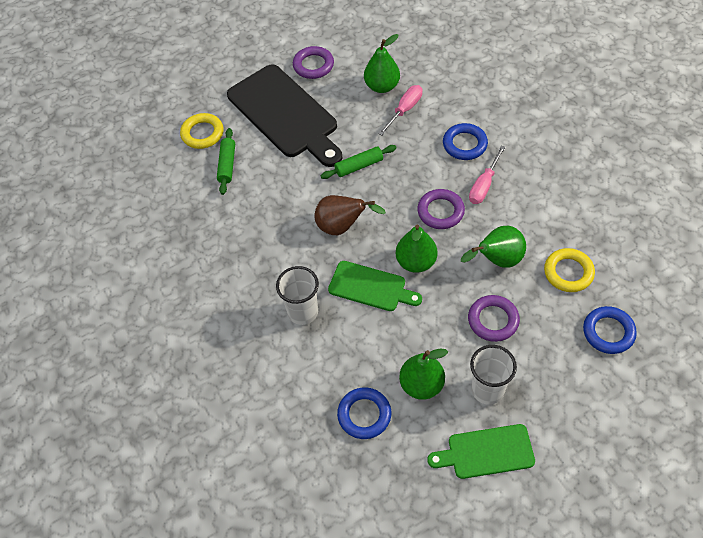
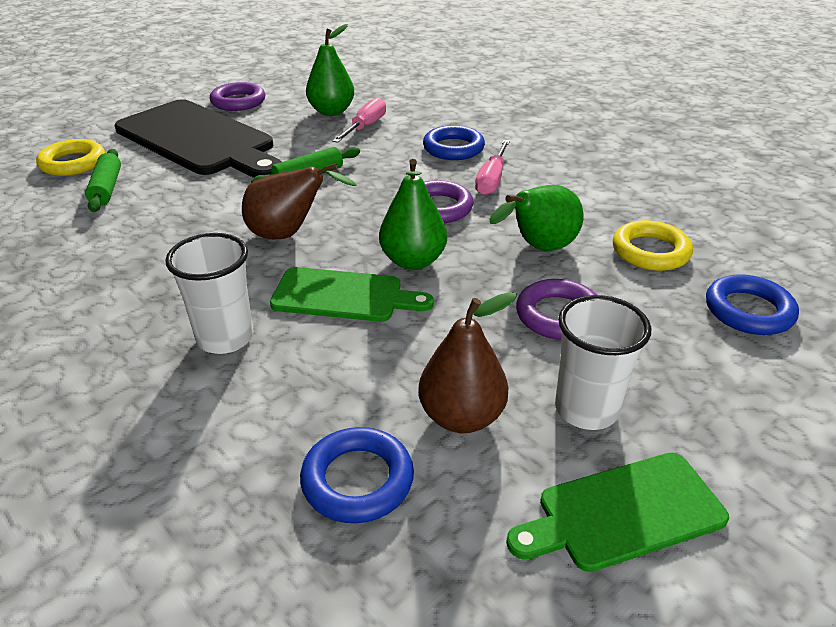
camera: 15 degrees left, 20 degrees down
(421, 385) = (462, 417): green pear -> brown pear

